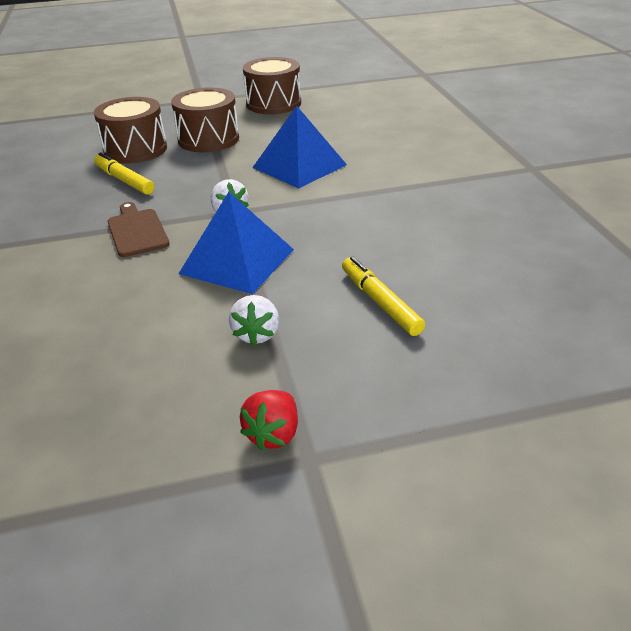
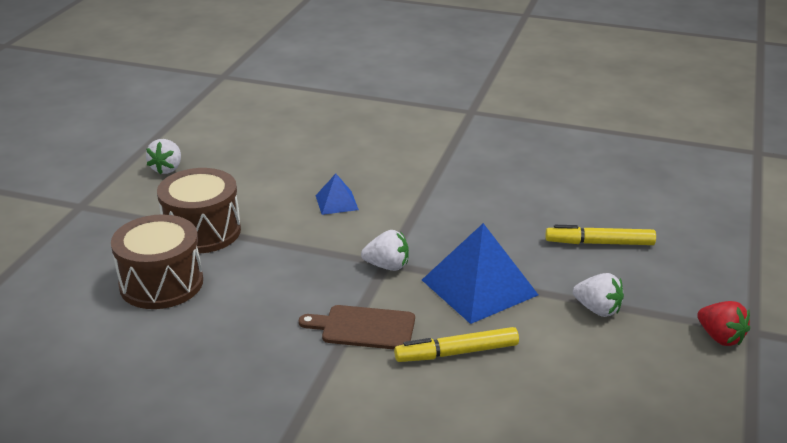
camera: 60 degrees left, 5 degrees down
(124, 180) = (235, 309): yellow marker -> yellow marker (457, 353)
(273, 103) = (167, 169): brown drum -> white strawberry
(299, 166) = (336, 202): blue pyramid -> blue pyramid, size x0.50

